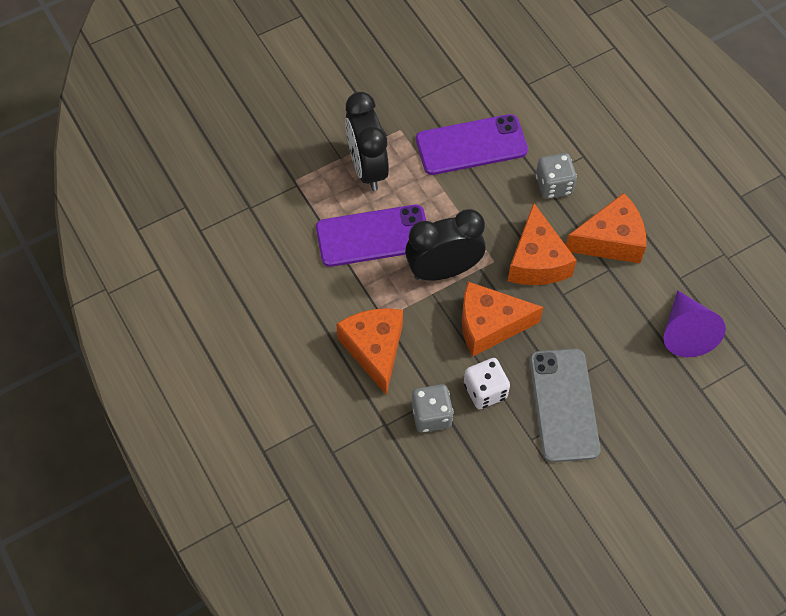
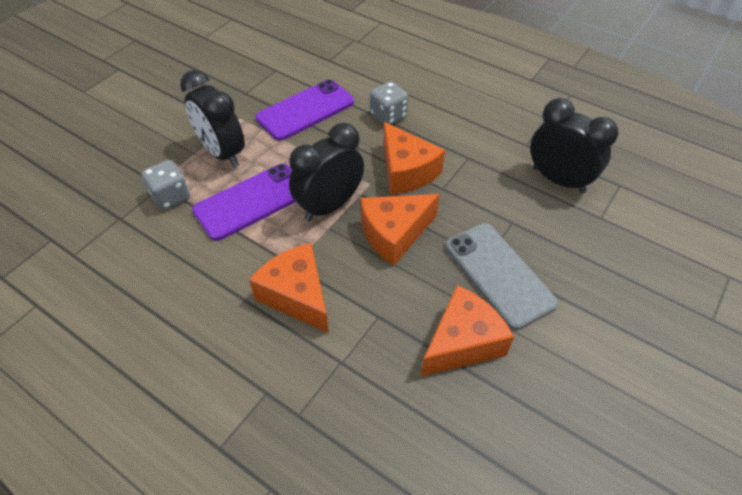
camera: 25 degrees left, 10 degrees down
(431, 415) = (383, 334): grey dice -> grey dice (170, 196)
(485, 391) = (422, 290): white dice -> none
(610, 240) = (456, 137): orange cheese -> orange cheese (462, 342)
(685, 332) = (558, 180): purple cone -> black clock

